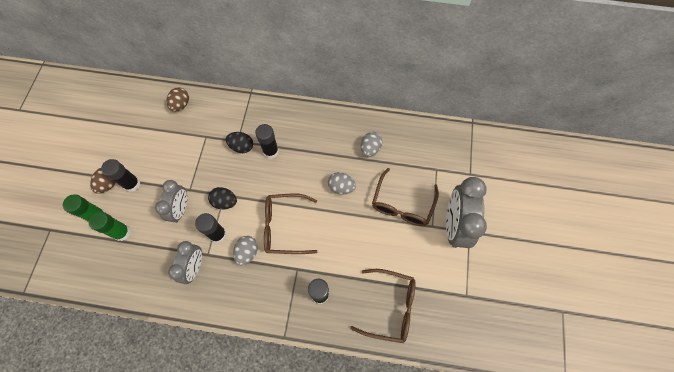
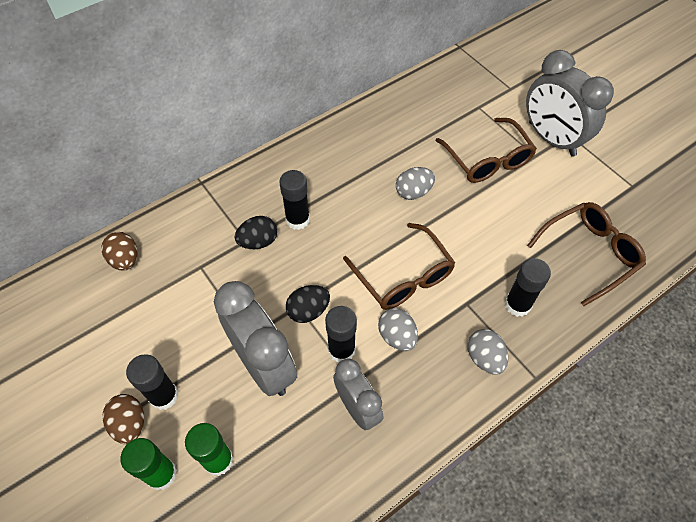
camera: 45 degrees left, 10 degrees down
(180, 209) = (264, 365): grey clock -> grey clock, size x1.60
(284, 226) = (403, 277): brown glasses -> brown glasses turned 75 degrees counterclockwise
(370, 149) = (397, 137): grey egg -> grey egg (484, 358)

